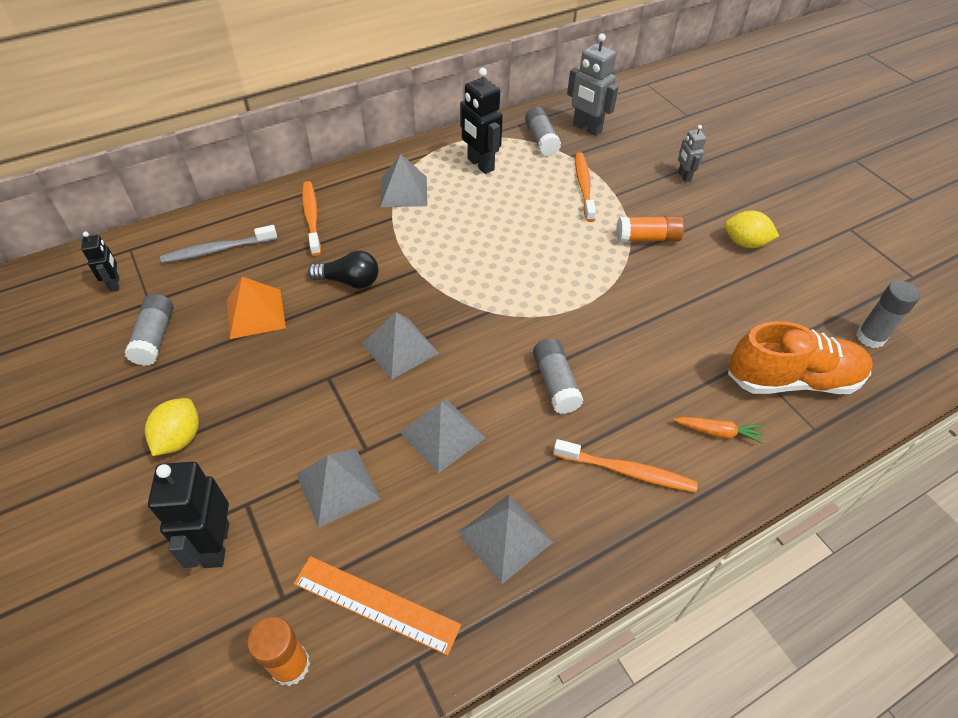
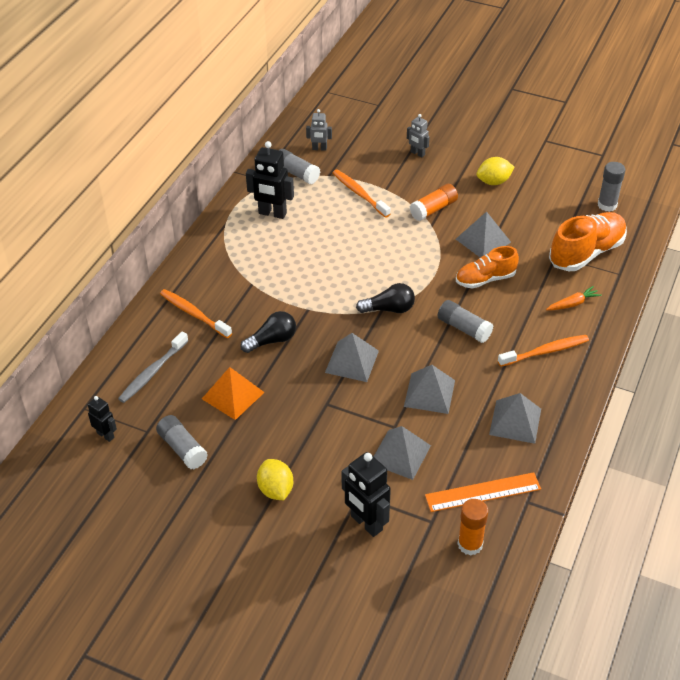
camera: 35 degrees left, 5 degrees down
(404, 191) = (239, 261): grey pyramid -> grey pyramid (483, 240)
(495, 315) = (389, 309): none -> black light bulb
(587, 128) = (319, 148): grey robot -> grey robot, size x0.57
(634, 342) = (485, 279): none -> orange shoe

